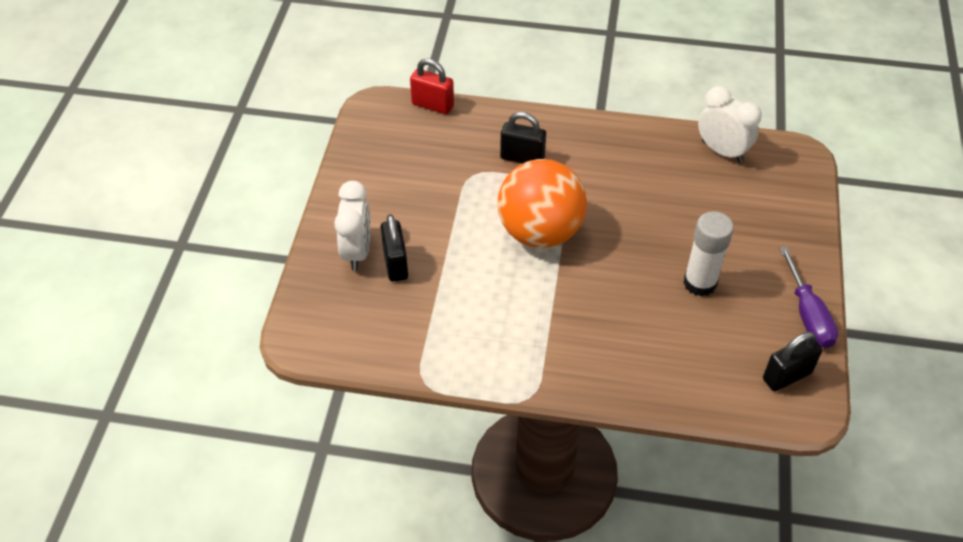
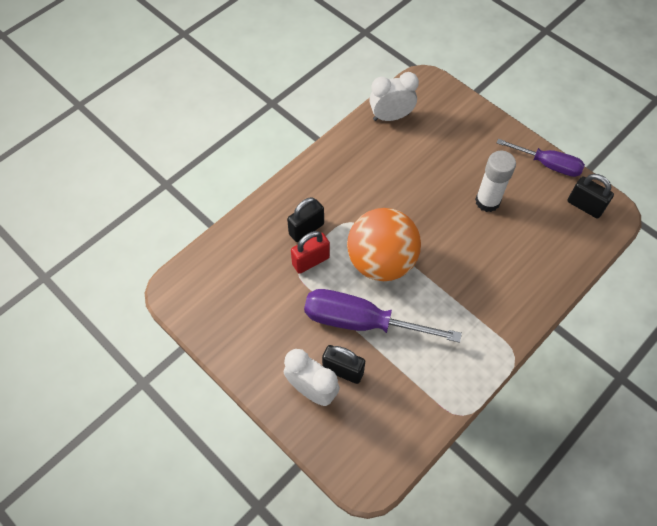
camera: 55 degrees left, 10 degrees up
(432, 105) = (207, 252): red padlock -> red padlock (310, 261)
(459, 251) = (361, 322): none -> purple screwdriver
(787, 376) = (584, 206): black padlock -> black padlock turned 60 degrees counterclockwise

